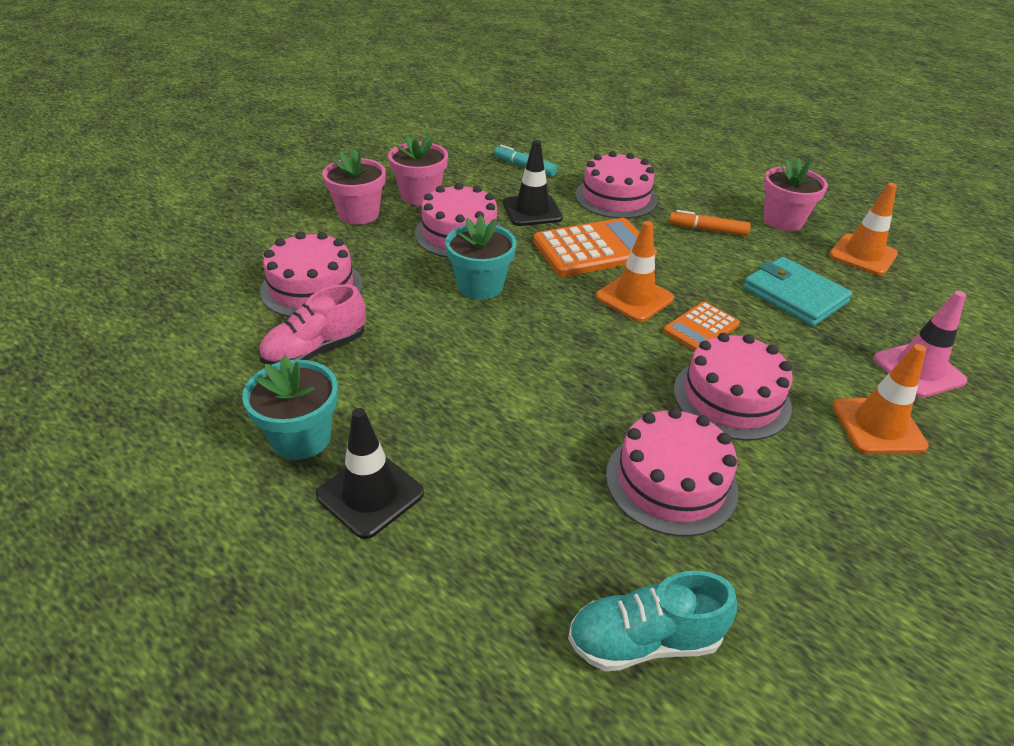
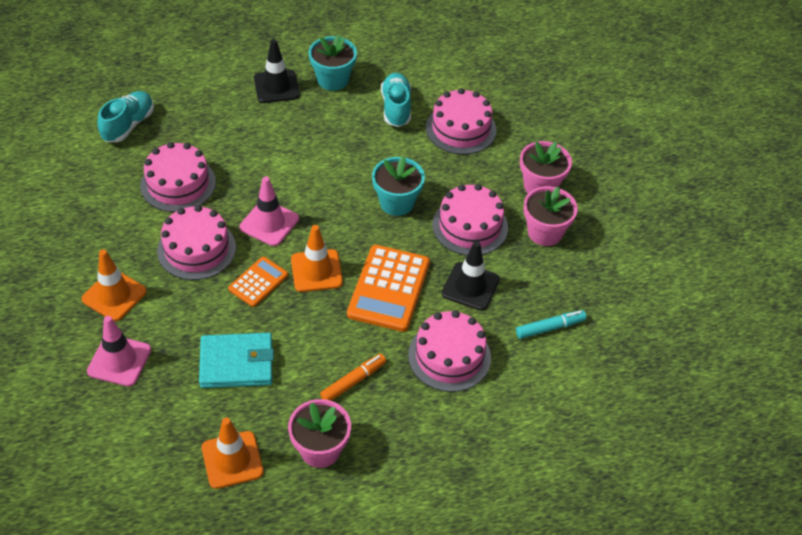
camera: 125 degrees right, 10 degrees up
(316, 350) = (396, 108): pink shoe -> turquoise shoe
(621, 361) = (269, 223): none -> pink traffic cone
(701, 328) = (258, 282): orange calculator -> orange calculator turned 45 degrees clockwise

